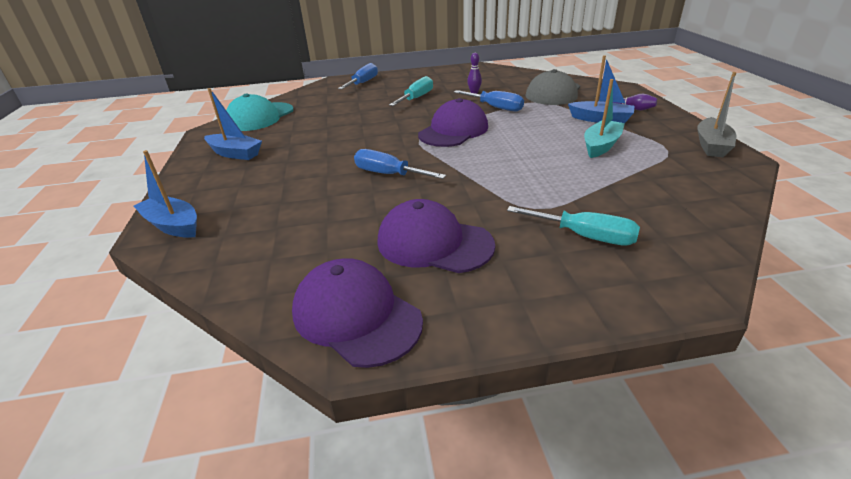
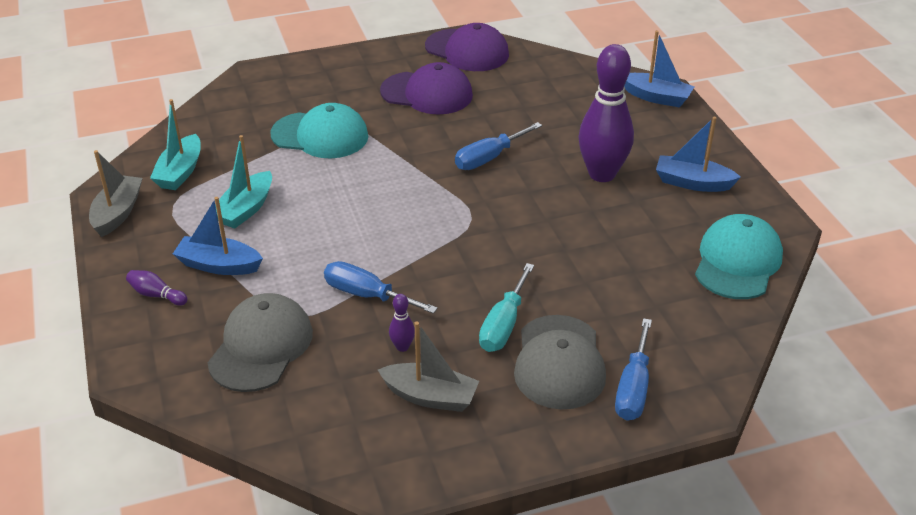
camera: 170 degrees right, 5 degrees up
(299, 160) = (602, 174): none -> purple bowling pin
(388, 174) = (489, 158): blue screwdriver -> blue screwdriver turned 120 degrees clockwise
(393, 88) = (559, 362): none -> grey cap
(453, 131) = (427, 234): purple cap -> none
(461, 81) = (430, 396): none -> grey boat
(557, 199) = (320, 135): none -> turquoise cap
(585, 236) = (309, 103): turquoise screwdriver -> none
(685, 171) = (180, 172): none -> turquoise boat

